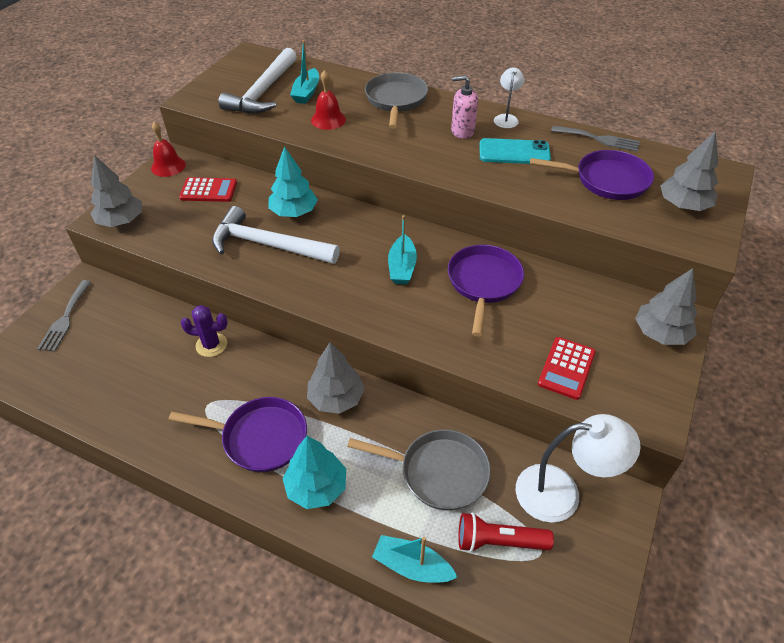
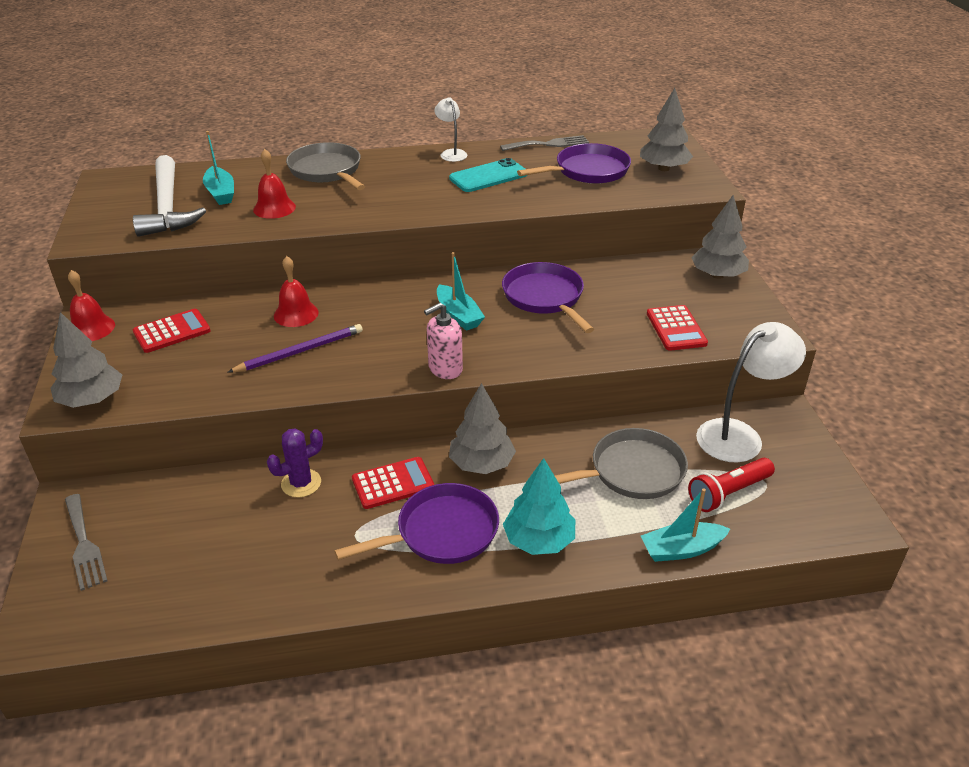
camera: 35 degrees left, 10 degrees down
(265, 379) = (393, 483): none -> red calculator
(268, 245) = (300, 351): white hammer -> purple pencil
(294, 212) = (296, 314): turquoise tree -> red bell
(462, 131) = (422, 175): pink soap dispenser -> pink soap dispenser (445, 369)

